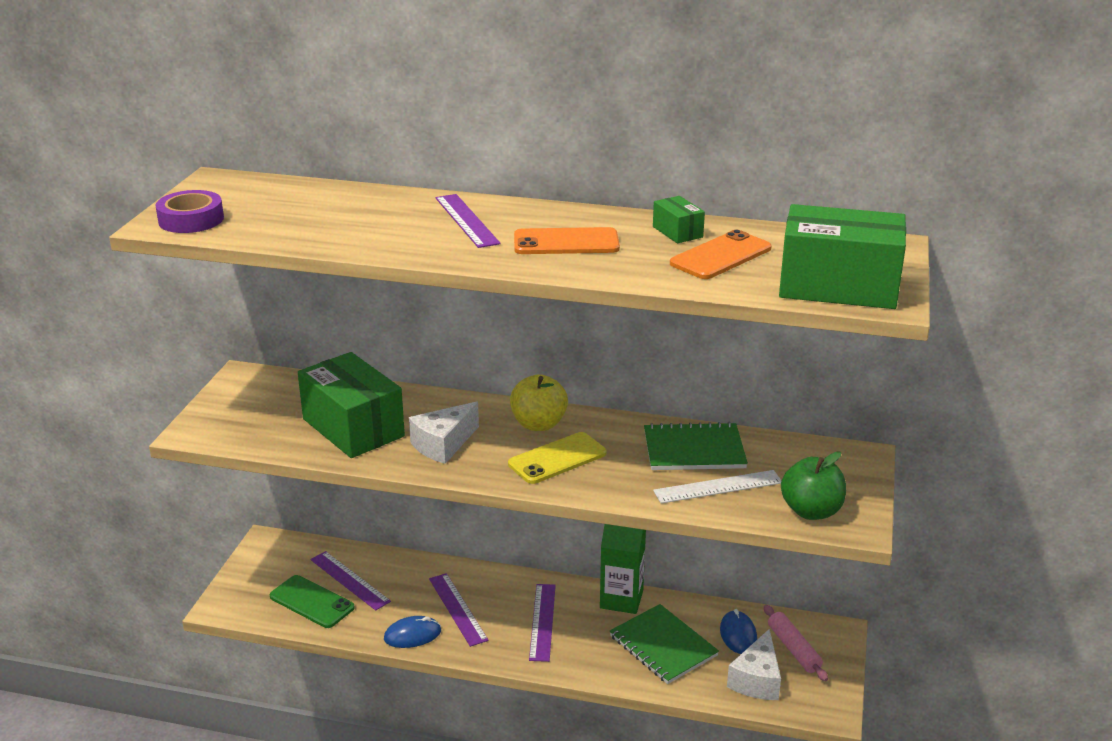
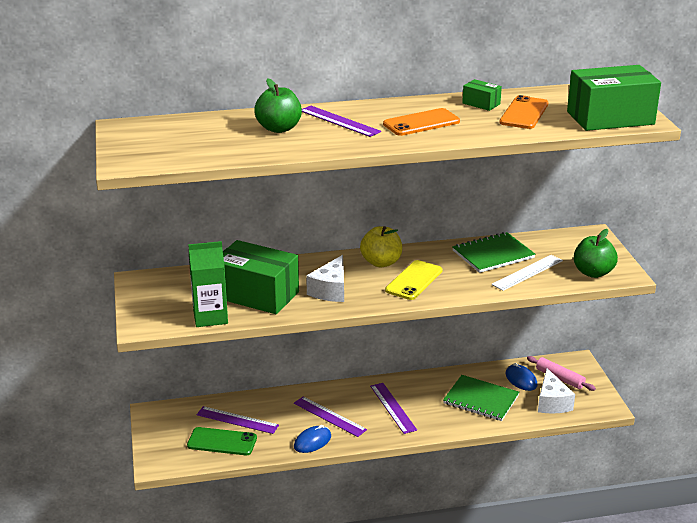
camera: 25 degrees left, 0 degrees up
(191, 220) = (144, 156): purple tape -> none
(383, 216) = (279, 128): none -> green apple
(621, 599) = (432, 379): green carton -> green carton (210, 317)

